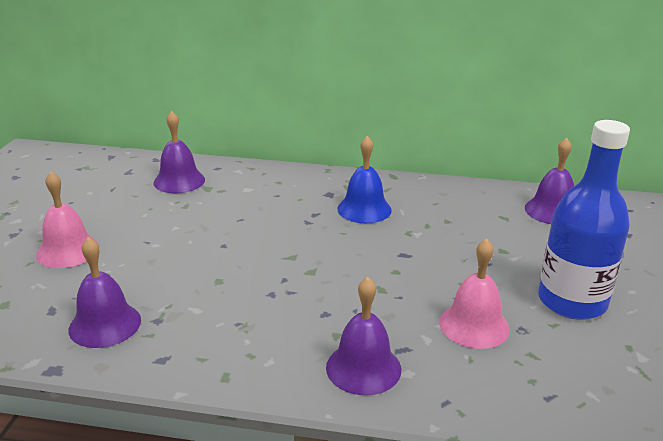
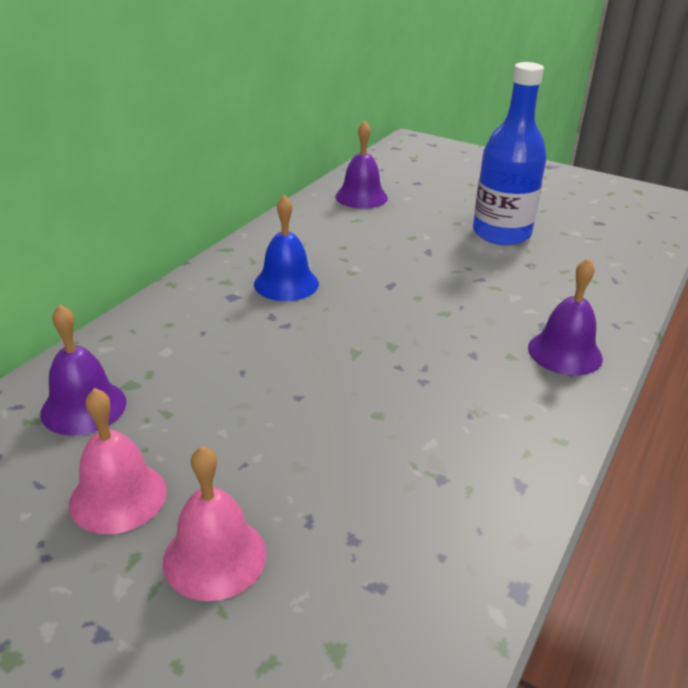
camera: 70 degrees left, 5 degrees up
(105, 324) = (434, 529): purple bell -> none
(474, 325) = (519, 283): pink bell -> pink bell (118, 496)

